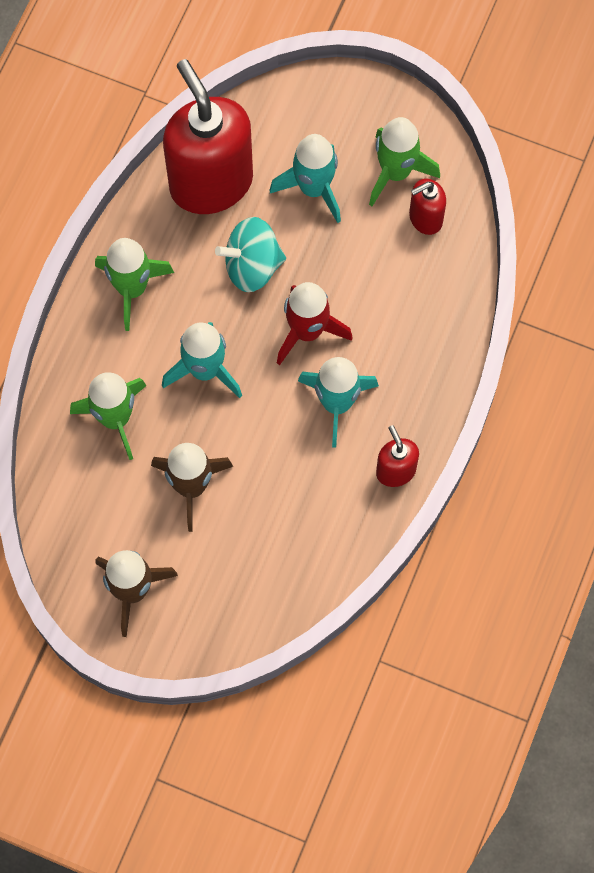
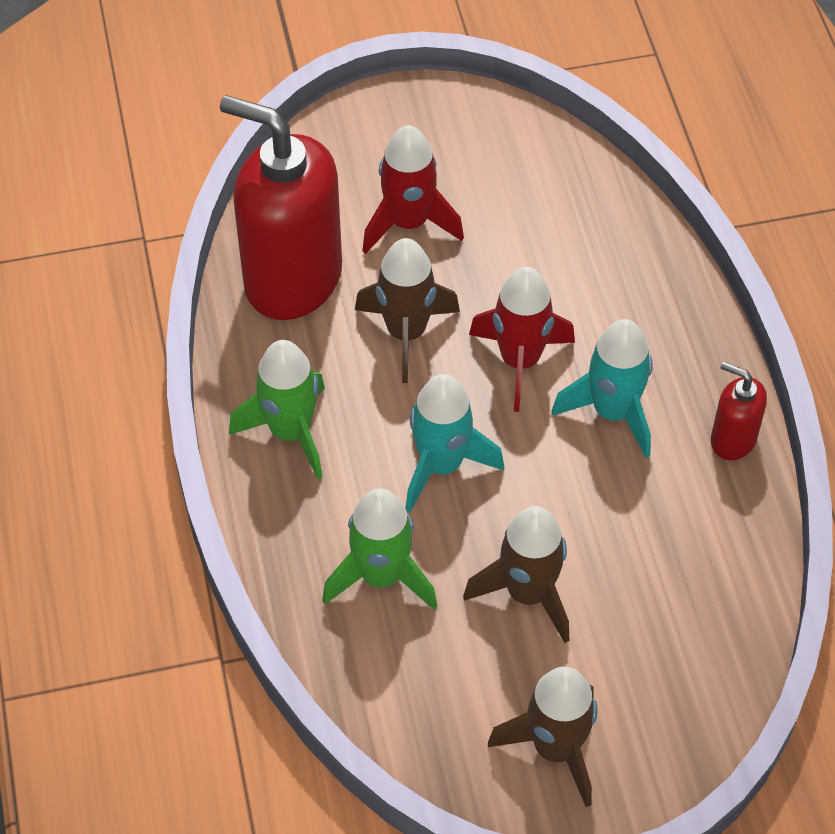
camera: 35 degrees left, 15 degrees down
(252, 266) = (406, 333): turquoise spinning top -> brown rocket
(314, 188) = (409, 223): turquoise rocket -> red rocket
(395, 172) = (481, 161): green rocket -> none
(425, 218) = (549, 186): red soap dispenser -> none

